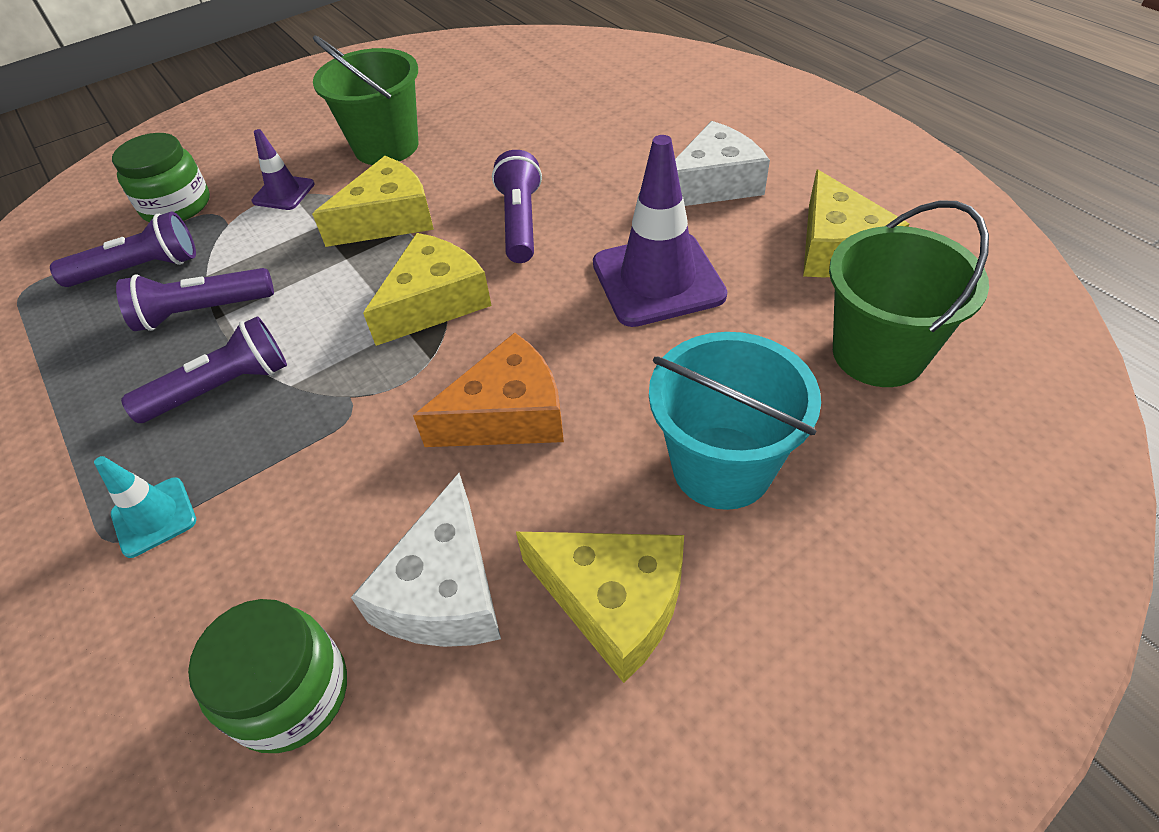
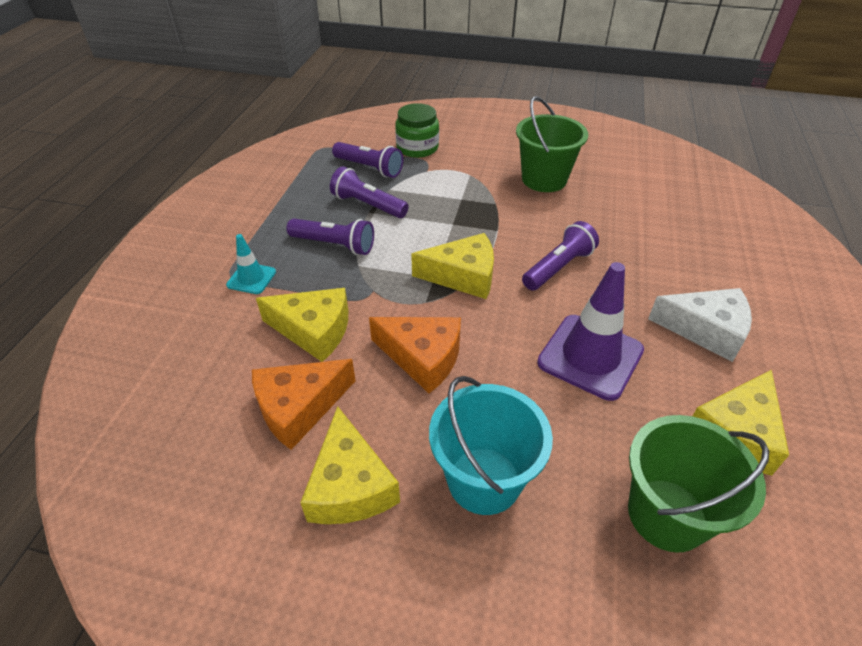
camera: 45 degrees right, 5 degrees down
(283, 193) = (467, 172): purple traffic cone -> none
(290, 693) = (206, 390): green jar -> none
(388, 219) = (496, 218): yellow cheese -> yellow cheese (314, 330)
(445, 590) = (299, 408): white cheese -> orange cheese

